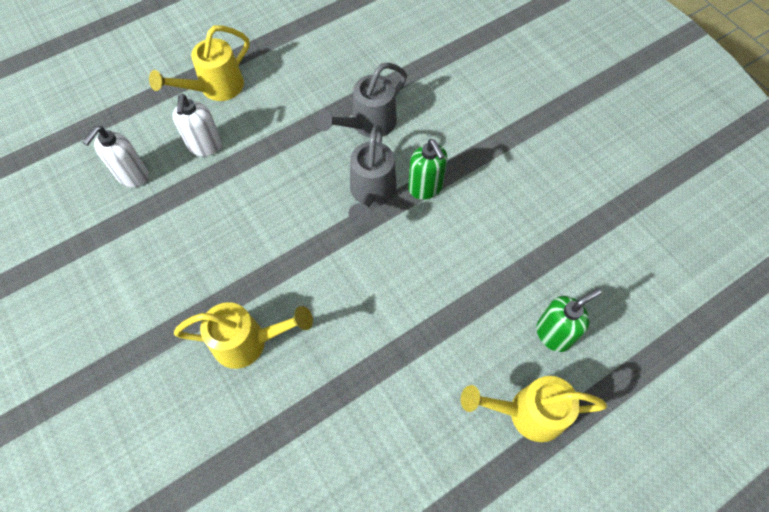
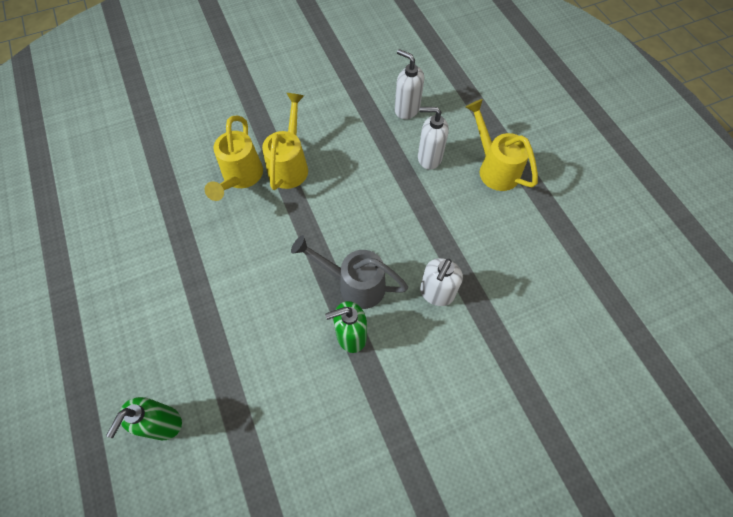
camera: 100 degrees right, 0 degrees up
(367, 125) = (436, 293): grey watering can -> white soap dispenser
(526, 413) = (106, 375): yellow watering can -> yellow watering can (290, 164)
(554, 334) = (163, 423): green soap dispenser -> green soap dispenser turned 45 degrees clockwise

